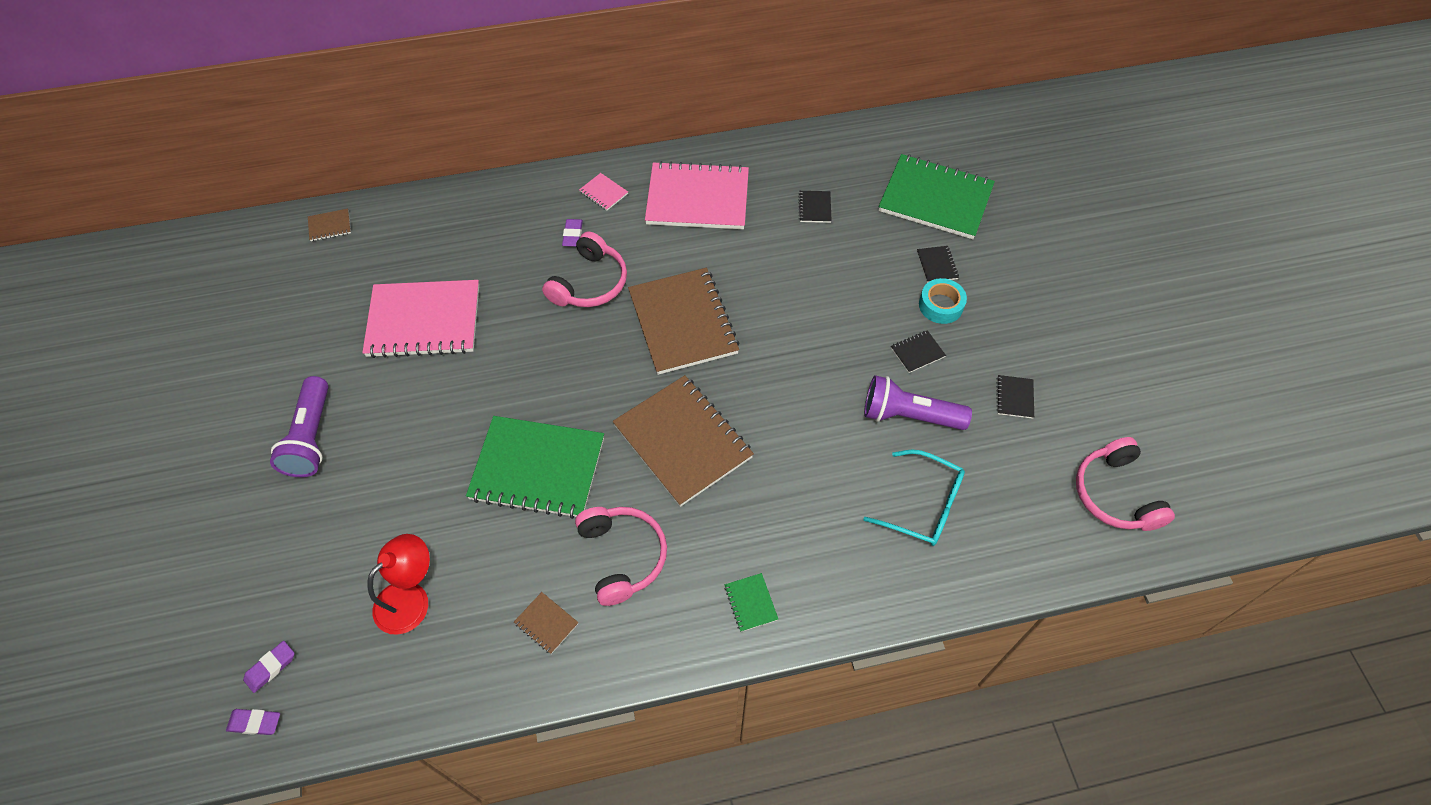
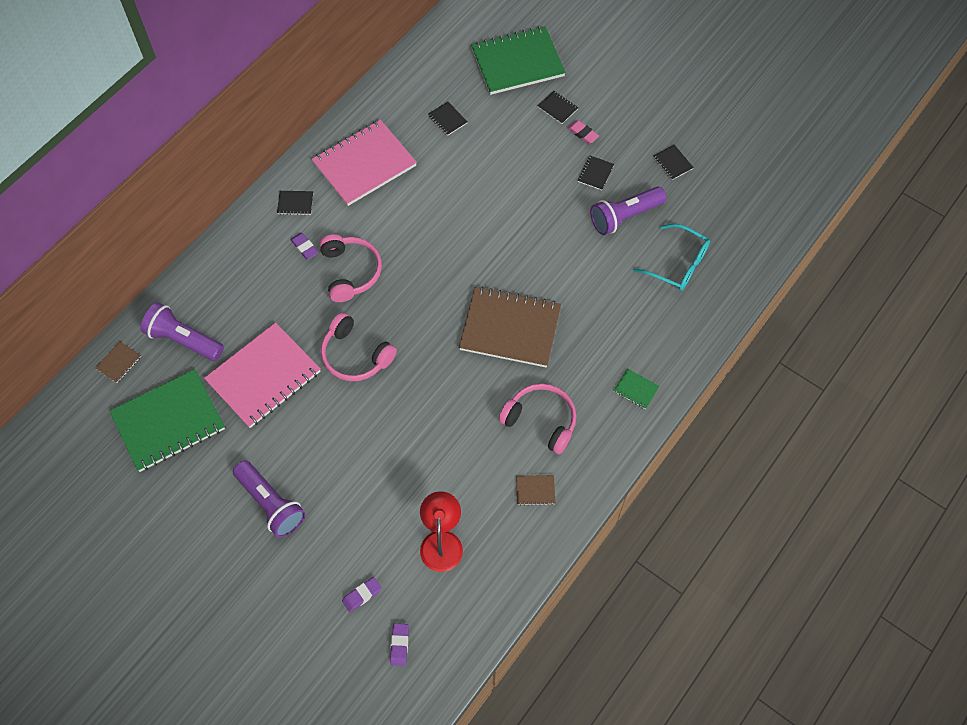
camera: 40 degrees left, 5 degrees up
(255, 723) = (424, 678): purple eraser -> purple eraser (362, 595)
(396, 243) = (184, 340): none -> purple flashlight
(537, 468) = (439, 410): green notebook -> green notebook (168, 421)
(603, 193) = (295, 203): pink notebook -> black notebook
(682, 323) = (437, 255): brown notebook -> none
(923, 505) = (678, 264): turquoise glasses -> turquoise glasses turned 45 degrees clockwise
(940, 305) = (583, 133): turquoise tape -> pink eraser
(1115, 494) = (770, 182): pink headphones -> pink headphones (355, 355)

